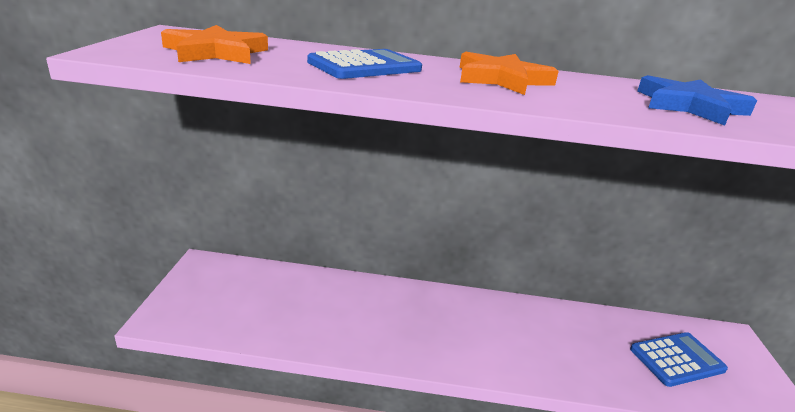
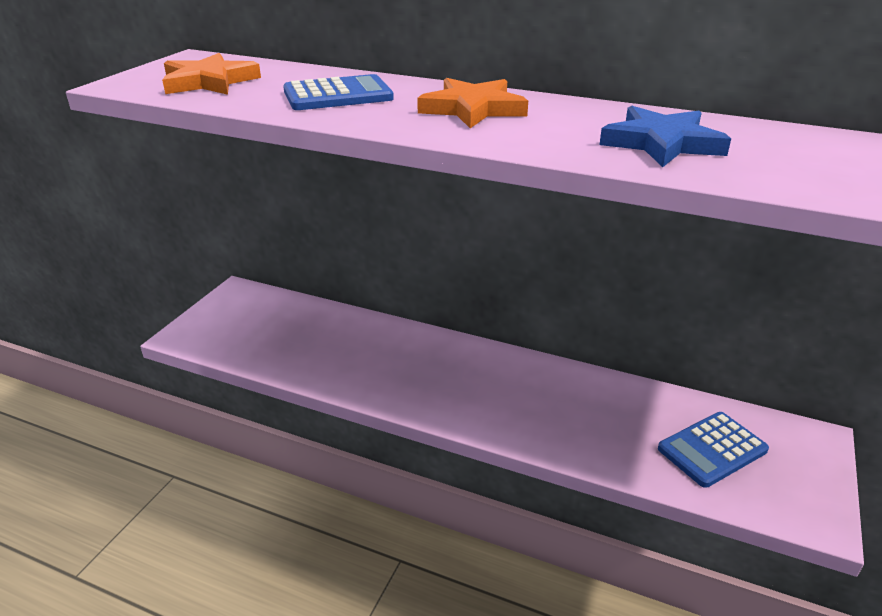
camera: 20 degrees right, 5 degrees up
(677, 359) = (712, 449): blue calculator -> blue calculator turned 150 degrees clockwise

